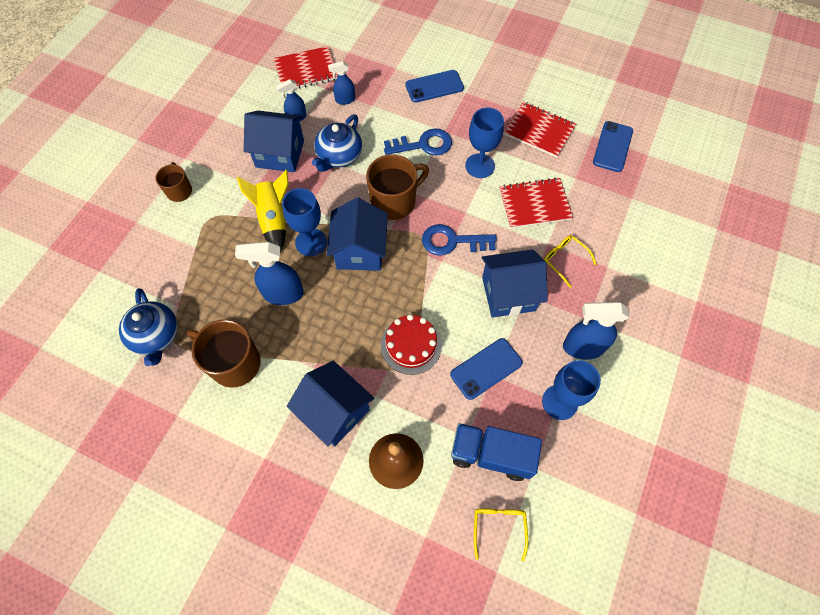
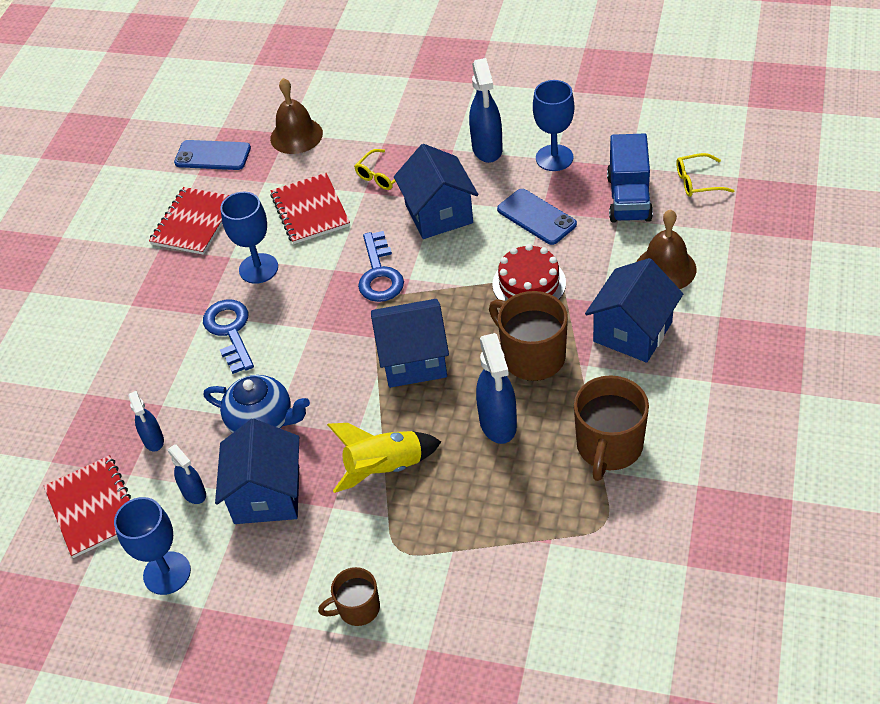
camera: 95 degrees left, 15 degrees down
(156, 336) = (602, 548): blue teapot -> none
(311, 242) = (413, 415): blue goblet -> blue goblet (167, 573)
(394, 201) = (330, 342): brown mug -> brown mug (532, 356)
(434, 86) = (121, 341): blue phone -> none
(627, 204) = (296, 136): none -> brown bell

